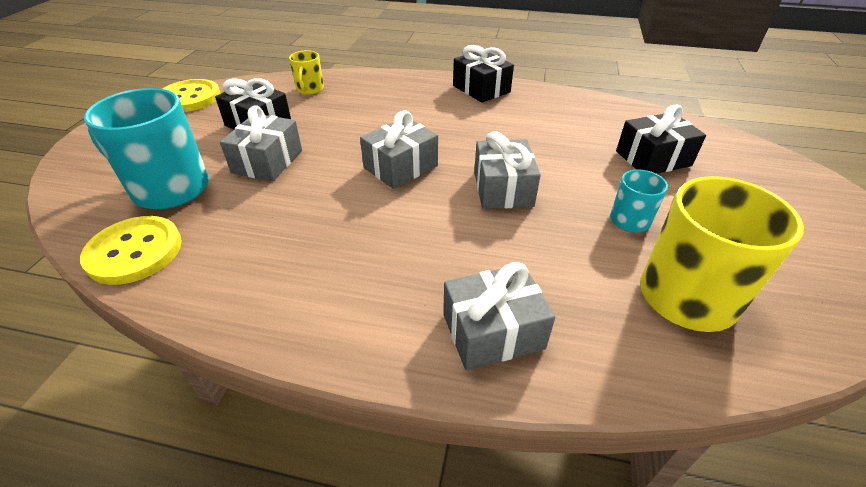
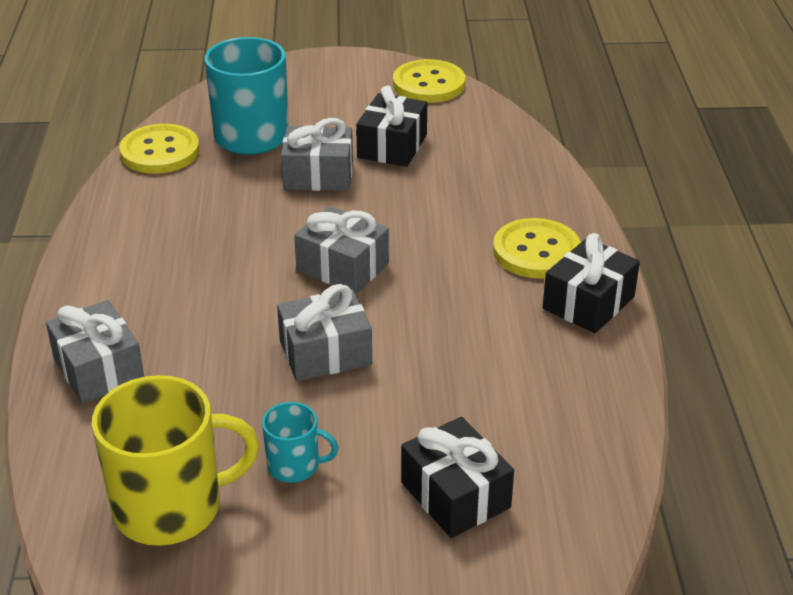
camera: 75 degrees right, 5 degrees down
(310, 89) = (497, 156): yellow mug -> none
(423, 95) = (536, 251): none -> yellow button

